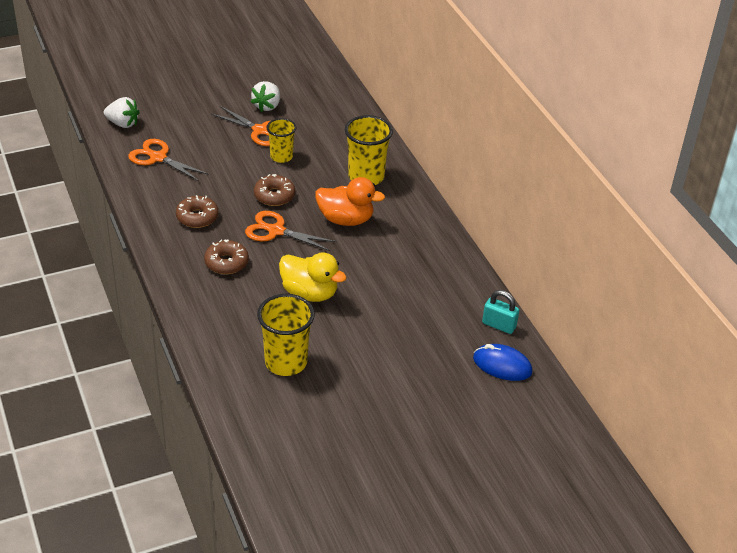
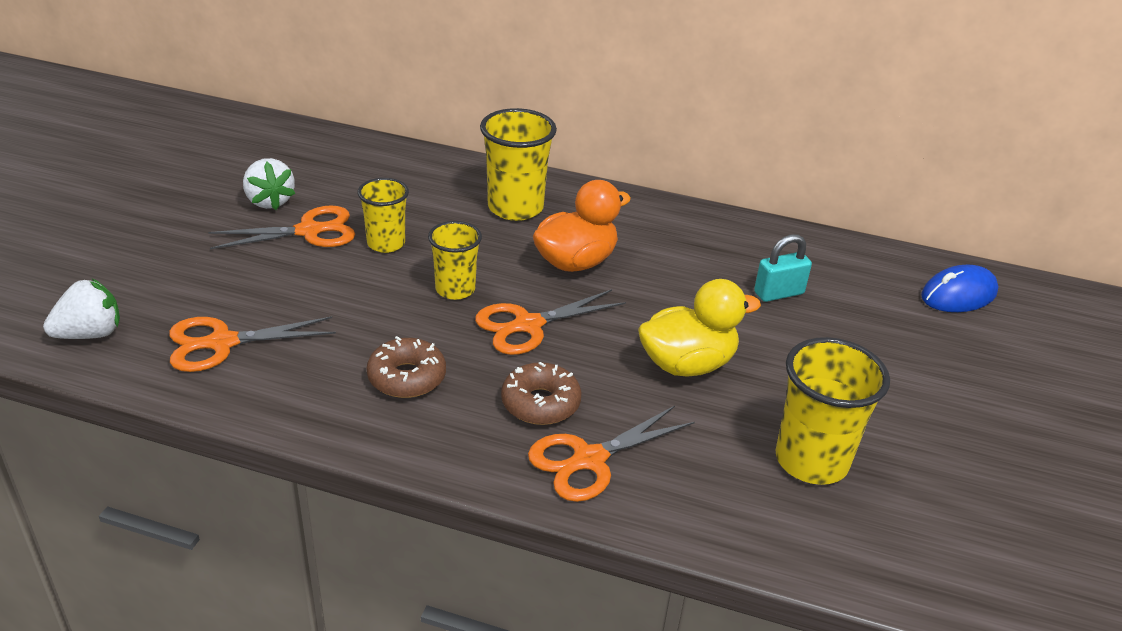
camera: 50 degrees left, 5 degrees down
(207, 295) = (590, 460): none -> orange scissors
(274, 196) = (455, 289): brown donut -> yellow cup
(499, 325) = (885, 261): turquoise padlock -> turquoise padlock (778, 293)

